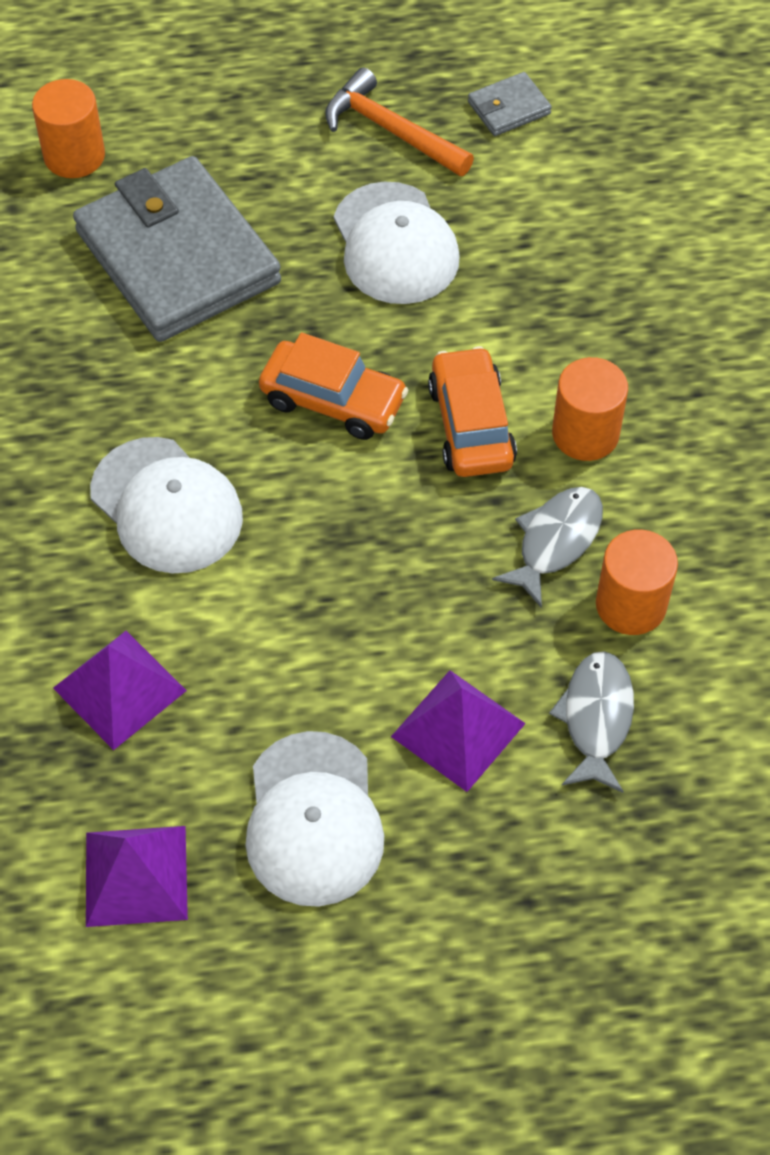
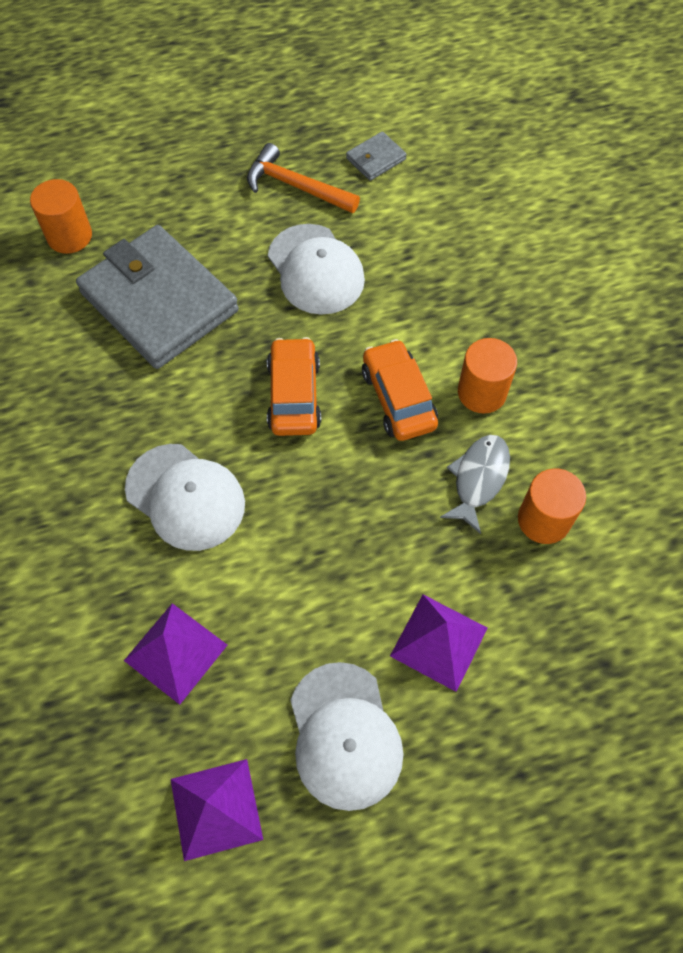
camera: 10 degrees left, 5 degrees up
(333, 401) = (294, 395): orange car -> orange car turned 105 degrees counterclockwise
(596, 718) = (538, 614): grey fish -> none

